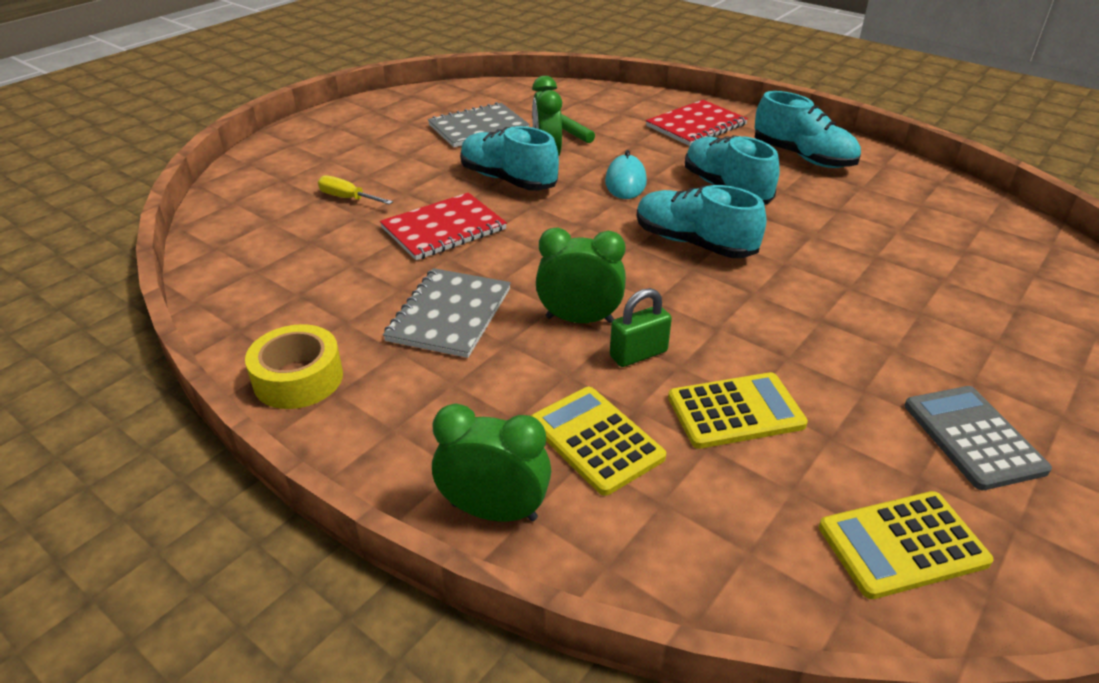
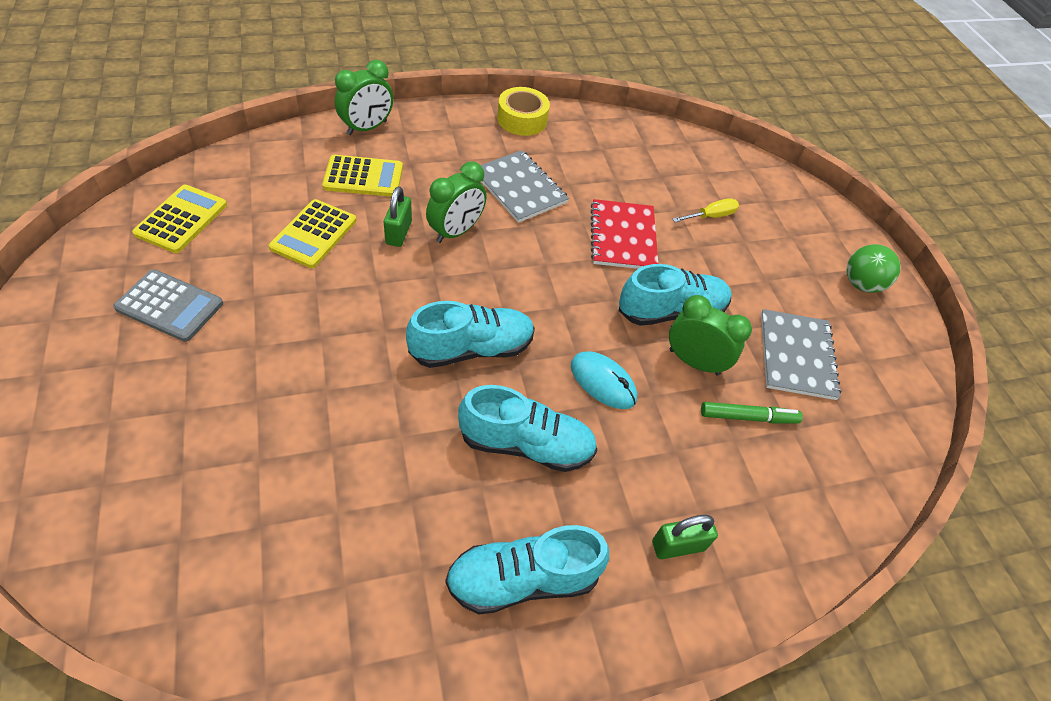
camera: 120 degrees right, 15 degrees up
(357, 122) = (861, 284): none -> green ball
(696, 125) = (678, 545): red notebook -> green padlock

